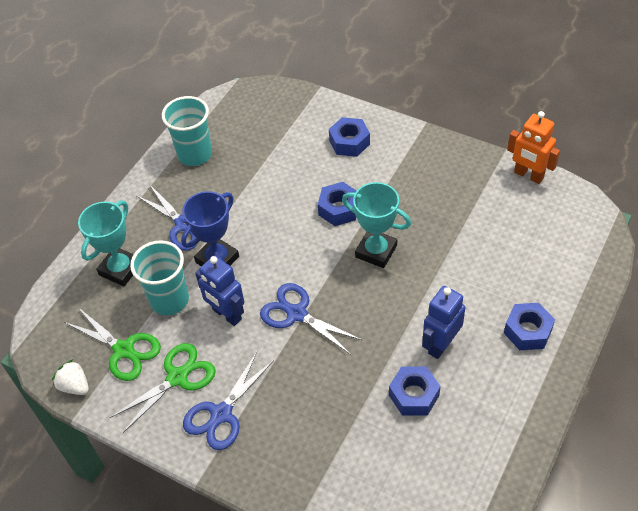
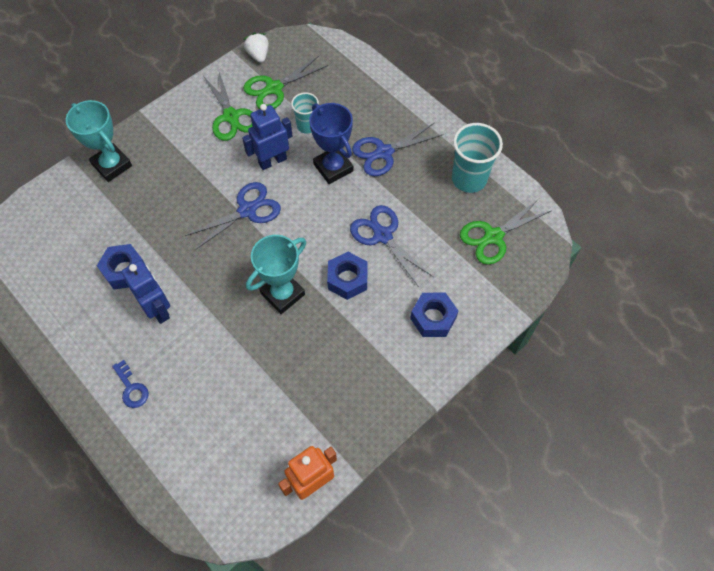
camera: 105 degrees right, 10 degrees up
(75, 386) = (258, 55): white strawberry -> white strawberry turned 75 degrees counterclockwise
(120, 269) = (355, 99): turquoise trophy -> turquoise trophy (112, 165)
(169, 300) = (307, 126): turquoise cup -> turquoise cup, size x0.60
(221, 414) = (184, 136): blue scissors -> blue scissors (382, 235)
(252, 124) = (493, 237): none -> green scissors
(527, 331) = (131, 388): blue nut -> blue key

